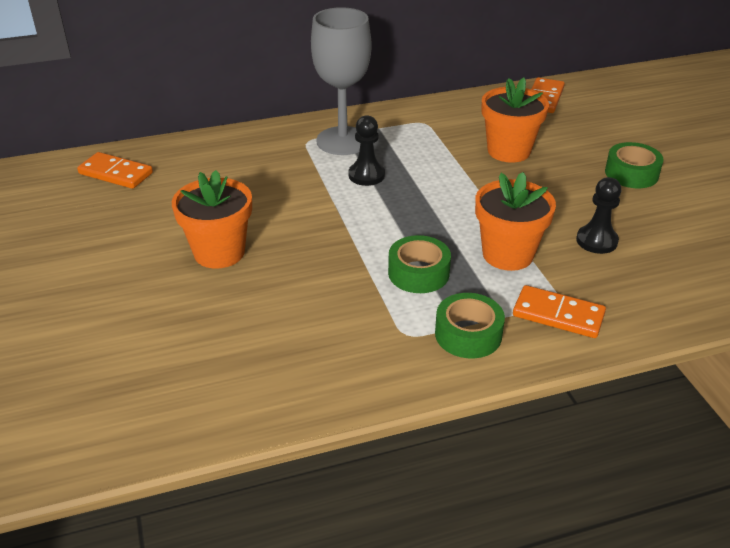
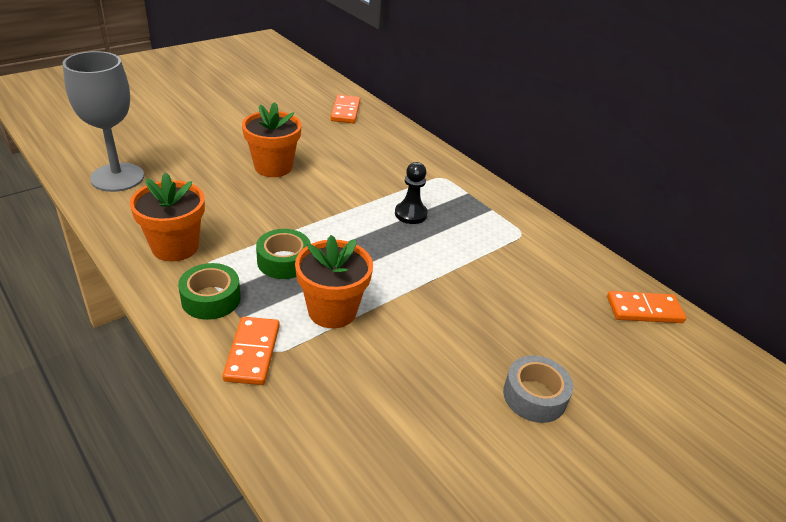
camera: 65 degrees right, 0 degrees up
(343, 141) = (455, 194): grey goblet -> grey goblet (117, 177)
(508, 151) = (511, 293): orange flower pot -> orange flower pot (175, 247)
(596, 241) = (383, 373): black pawn -> none
(631, 173) = (534, 396): green tape -> grey tape

